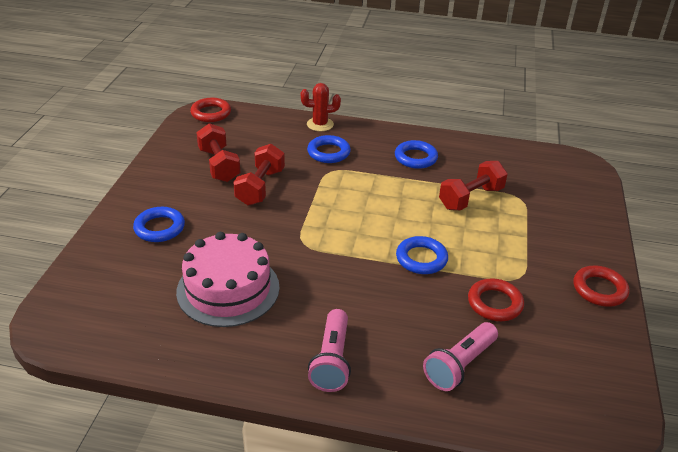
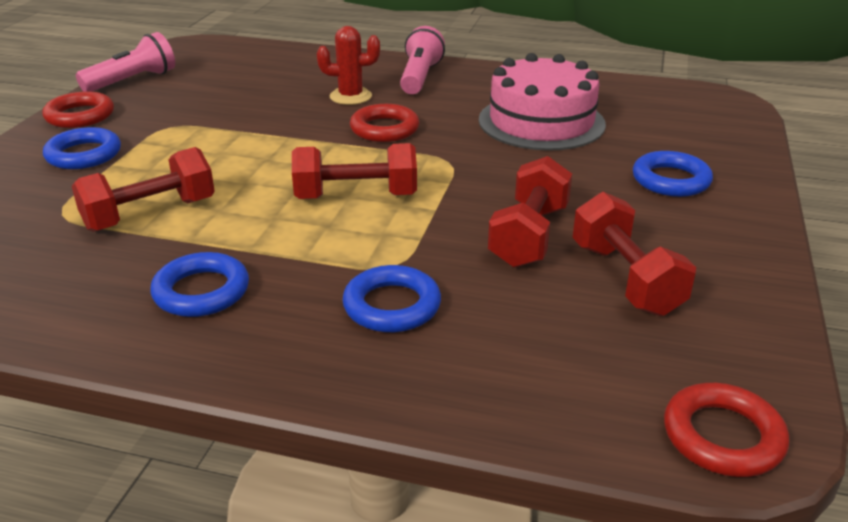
camera: 175 degrees left, 5 degrees down
(320, 124) = (404, 390): red cactus -> red cactus (350, 96)
(359, 212) = (356, 196): none -> red dumbbell
(421, 259) = (286, 144): blue ring -> blue ring (84, 154)
(460, 365) = (293, 73): pink flashlight -> pink flashlight (132, 81)
(494, 303) = (221, 107): red ring -> red ring (384, 129)

